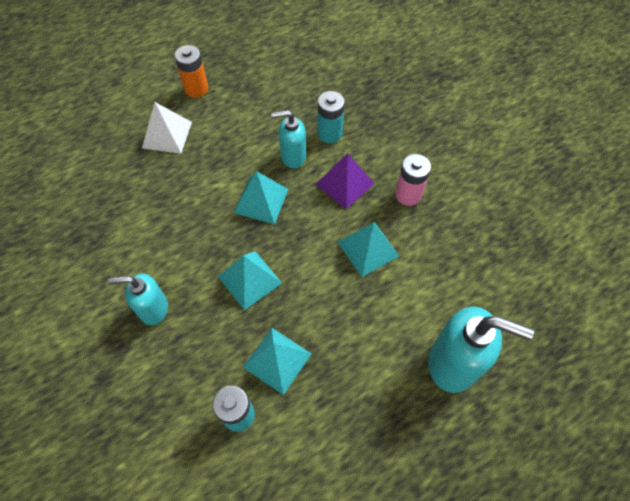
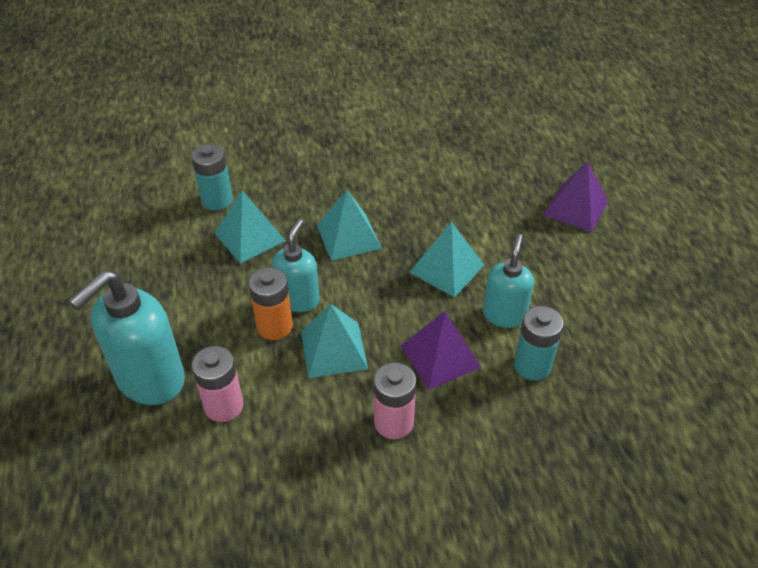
camera: 110 degrees right, 15 degrees down
(153, 309) = (353, 165): turquoise soap dispenser -> turquoise soap dispenser (298, 299)
(167, 135) = (575, 208): white pyramid -> purple pyramid
(196, 89) = (649, 246): orange battery -> orange battery (274, 326)
(447, 300) = (224, 406): none -> pink battery

